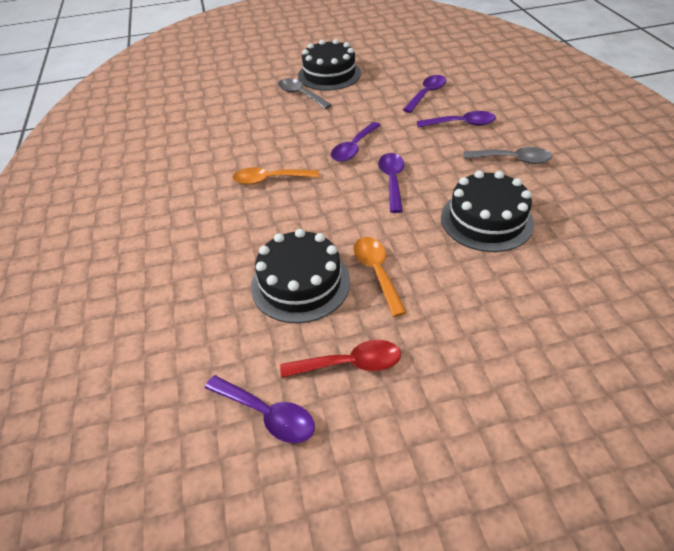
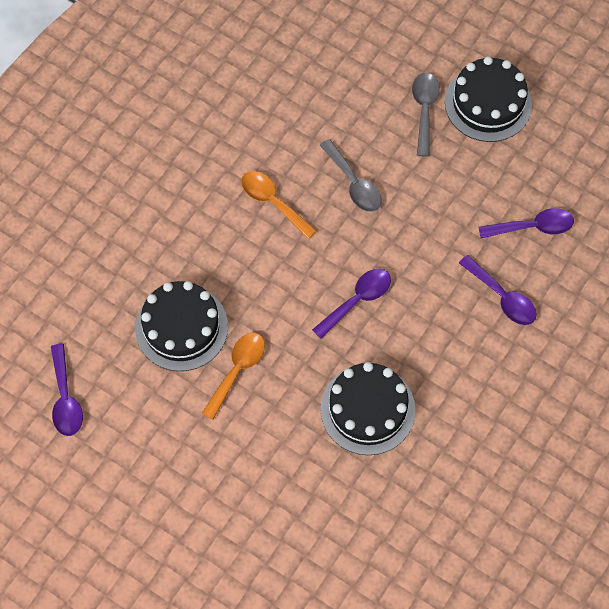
camera: 45 degrees right, 20 degrees up
(349, 364) = (141, 416): red spoon -> none
(354, 148) = (378, 232): purple spoon -> none
(512, 159) = (478, 379): grey spoon -> grey spoon (353, 183)

